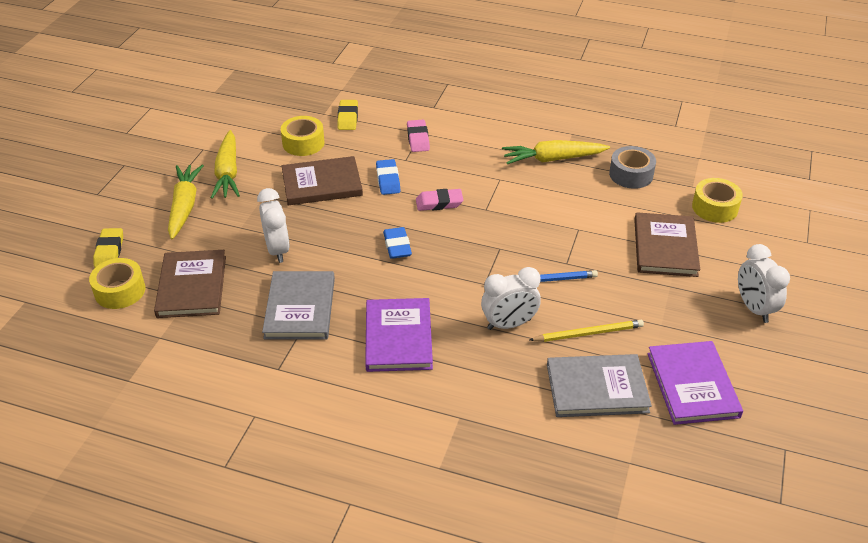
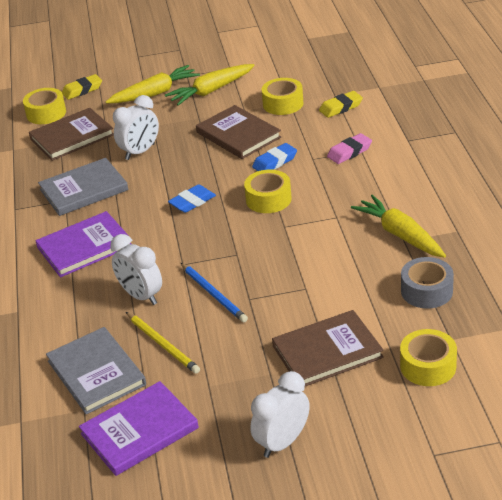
camera: 65 degrees right, 5 degrees down
(439, 203) = (268, 199): pink eraser -> yellow tape

